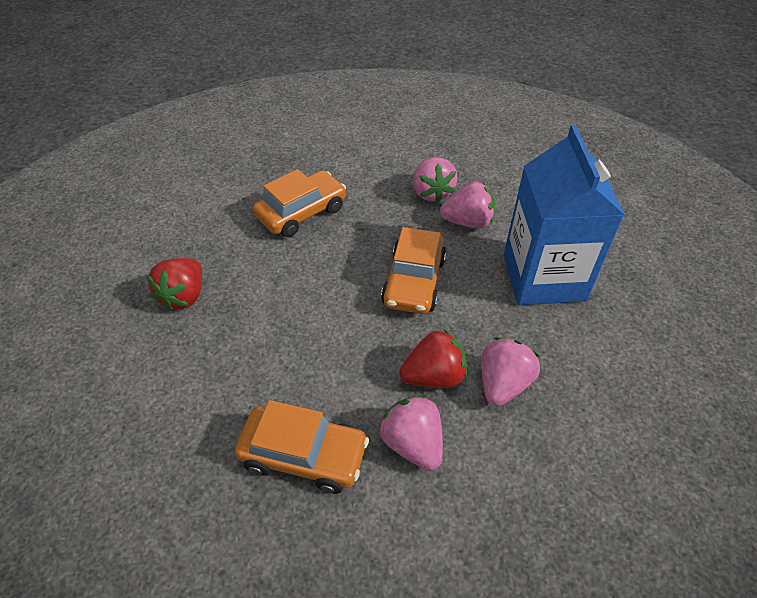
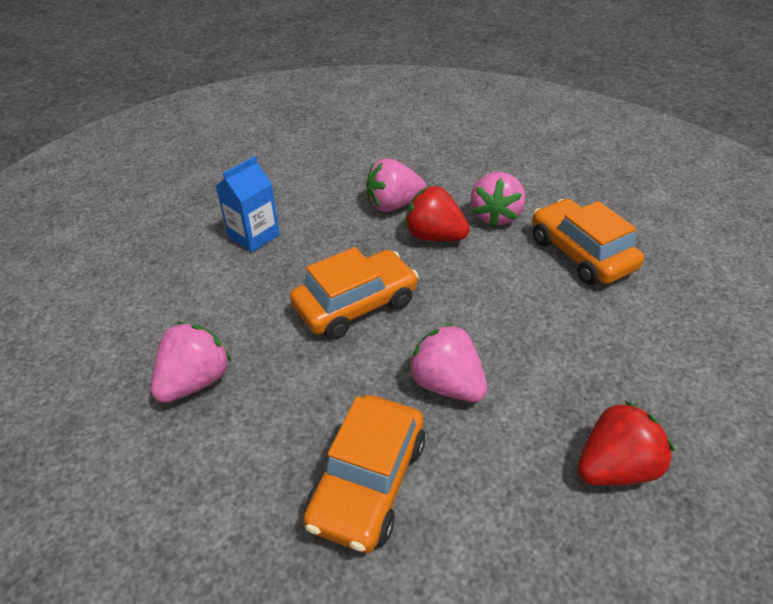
camera: 135 degrees left, 5 degrees down
(301, 212) = (367, 481): orange car -> orange car turned 75 degrees counterclockwise
(468, 222) = (223, 320): pink strawberry -> pink strawberry (446, 384)
(543, 277) = (254, 236): blue carton -> blue carton, size x0.49

